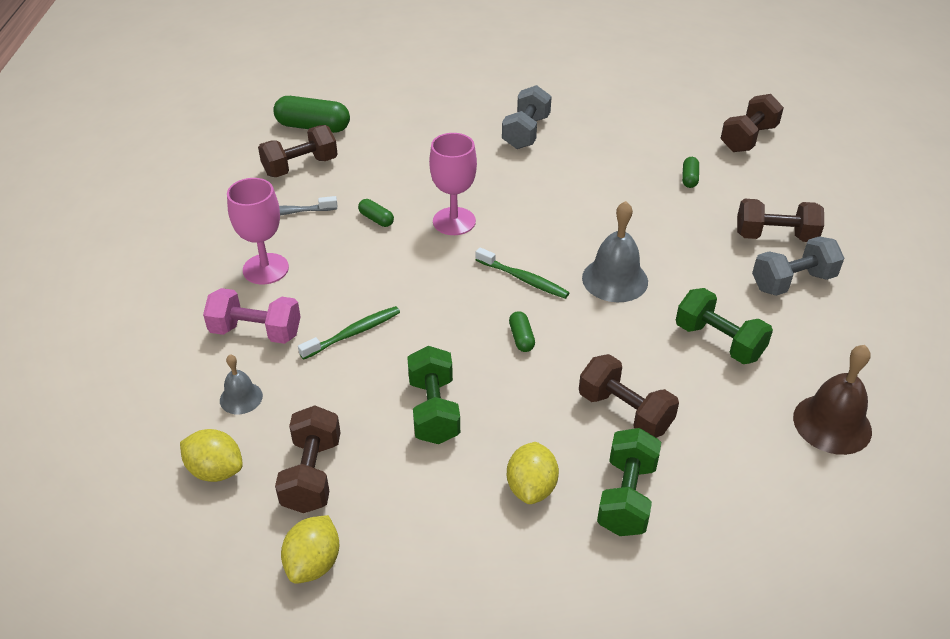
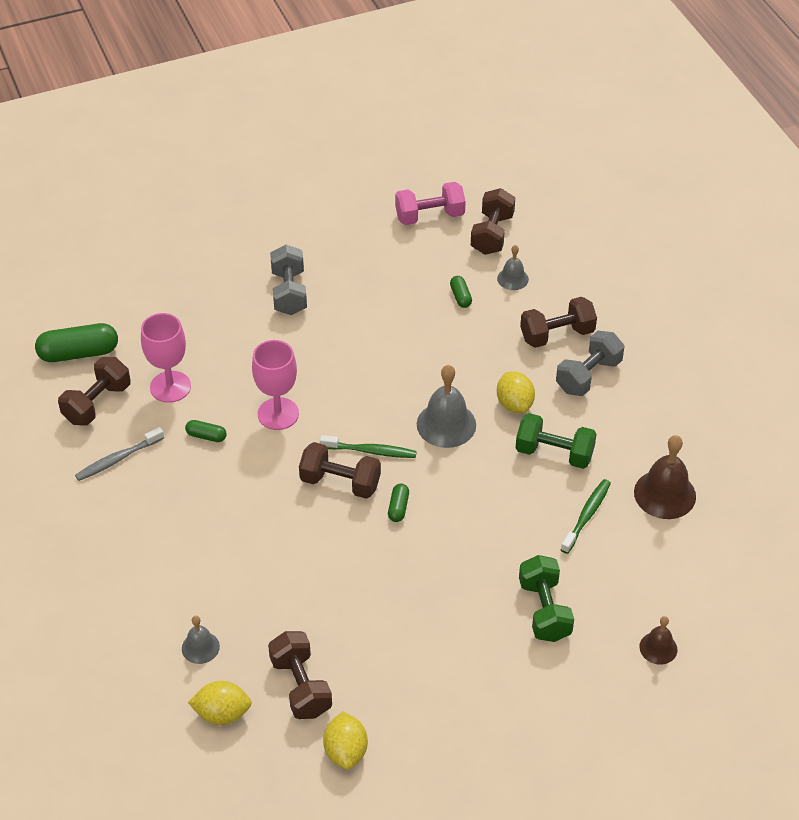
camera: 25 degrees left, 5 degrees up
(256, 332) = (172, 585): pink dumbbell -> pink dumbbell (429, 216)
(265, 269) = (138, 522): pink goblet -> pink goblet (170, 387)
(353, 333) = (256, 555): green toothbrush -> green toothbrush (586, 516)
(434, 410) = (364, 597): green dumbbell -> none
(521, 338) = (398, 507): green capsule -> green capsule turned 45 degrees clockwise
(531, 487) = (472, 630): yellow lemon -> yellow lemon (514, 404)
(625, 412) = (511, 542): brown dumbbell -> brown dumbbell (340, 482)
(748, 594) = (658, 648): none -> brown bell
(751, 178) = (512, 279): none -> grey bell

